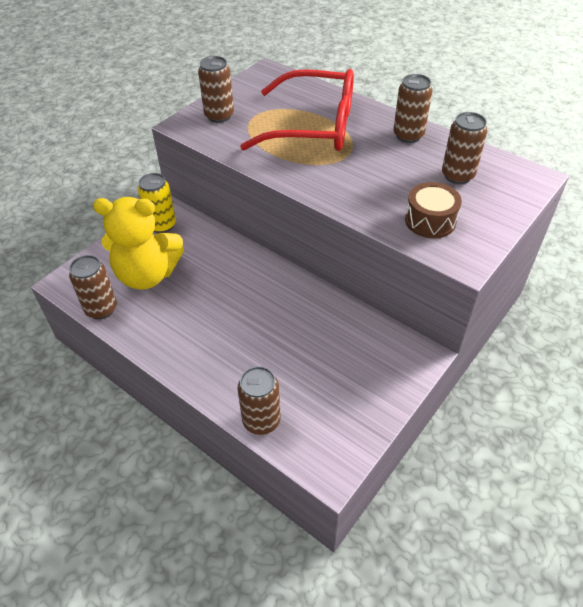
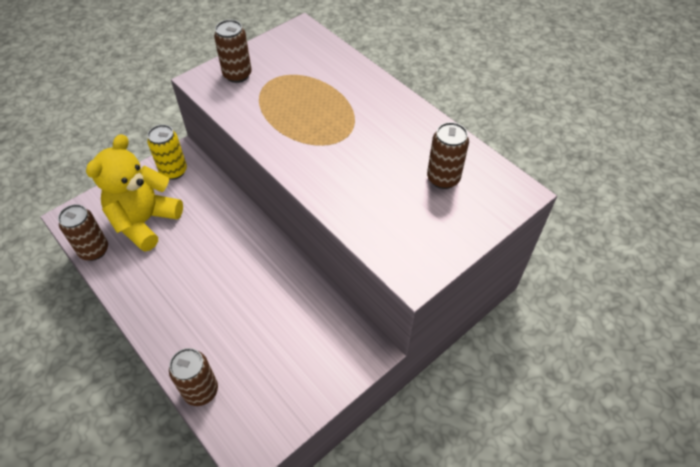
camera: 10 degrees right, 5 degrees up
(147, 275) = (145, 222): yellow teddy bear -> yellow teddy bear turned 105 degrees clockwise
(313, 126) = (323, 100): red glasses -> none
(408, 135) = (412, 124): brown can -> none
(430, 221) = (396, 226): brown drum -> none

